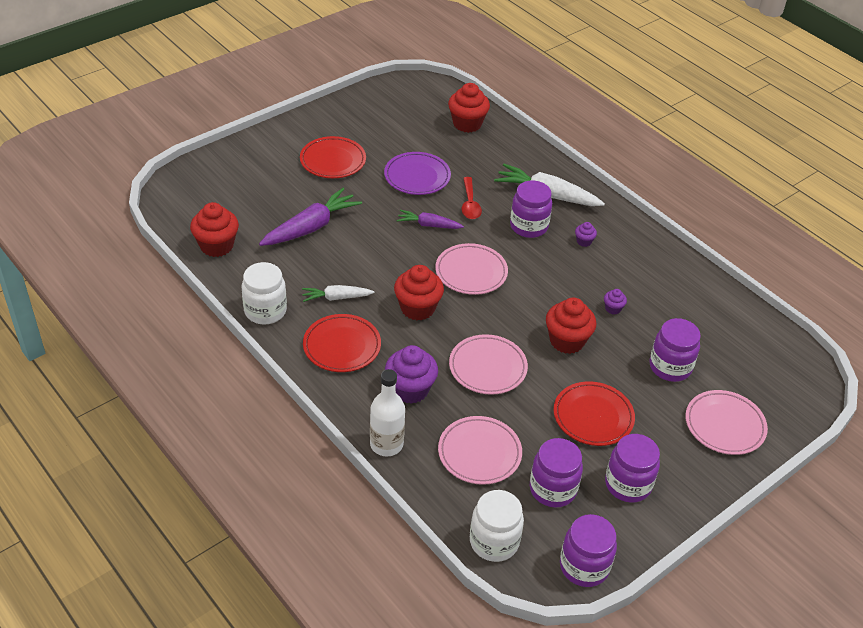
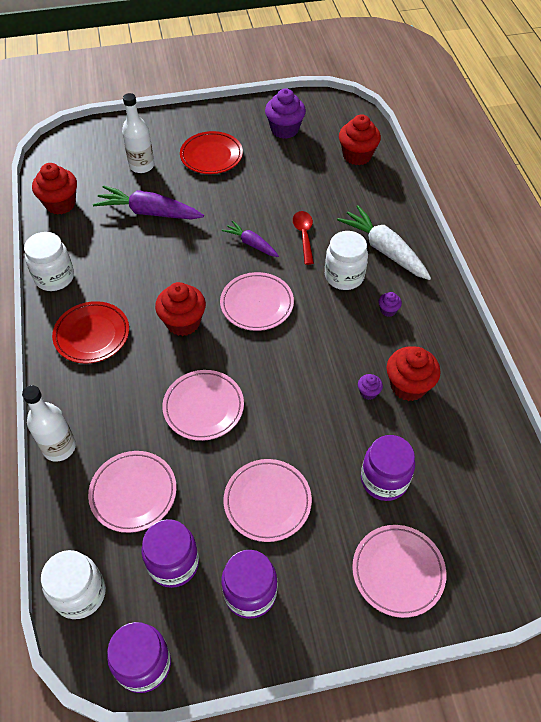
camera: 30 degrees right, 10 degrees up
(271, 188) = (142, 166): none -> white bottle
(311, 227) = (148, 212): purple carrot -> purple carrot turned 150 degrees counterclockwise
(336, 298) = (121, 286): white carrot -> none
(410, 389) = (119, 401): purple cupcake -> purple cupcake (284, 129)
(417, 177) = (274, 193): purple plate -> none
(470, 204) = (304, 235): red spoon -> red spoon turned 150 degrees clockwise
(528, 226) = (344, 276): purple jar -> white jar
(567, 341) = (298, 409): red cupcake -> red cupcake (408, 386)
(593, 416) = (267, 501): red plate -> pink plate

